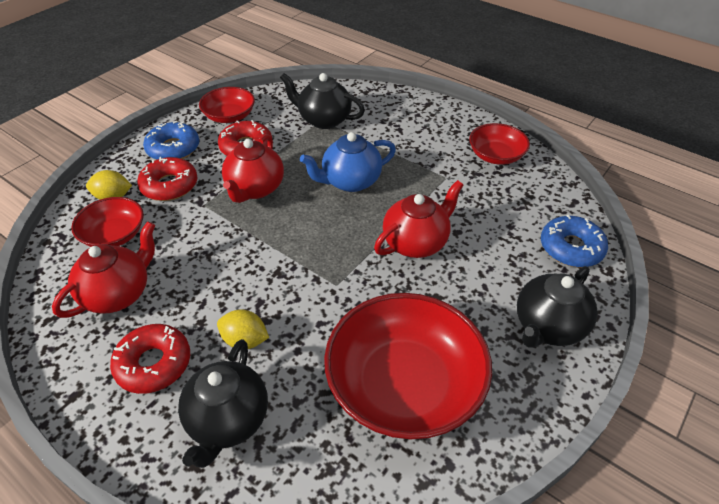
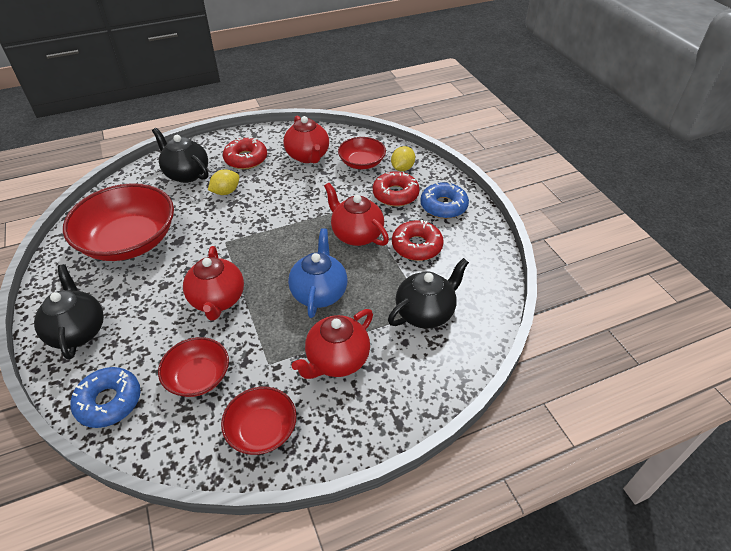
camera: 120 degrees right, 0 degrees up
(229, 116) = (473, 249): red bowl -> red bowl (198, 377)
(408, 145) = (337, 360): none -> red teapot

